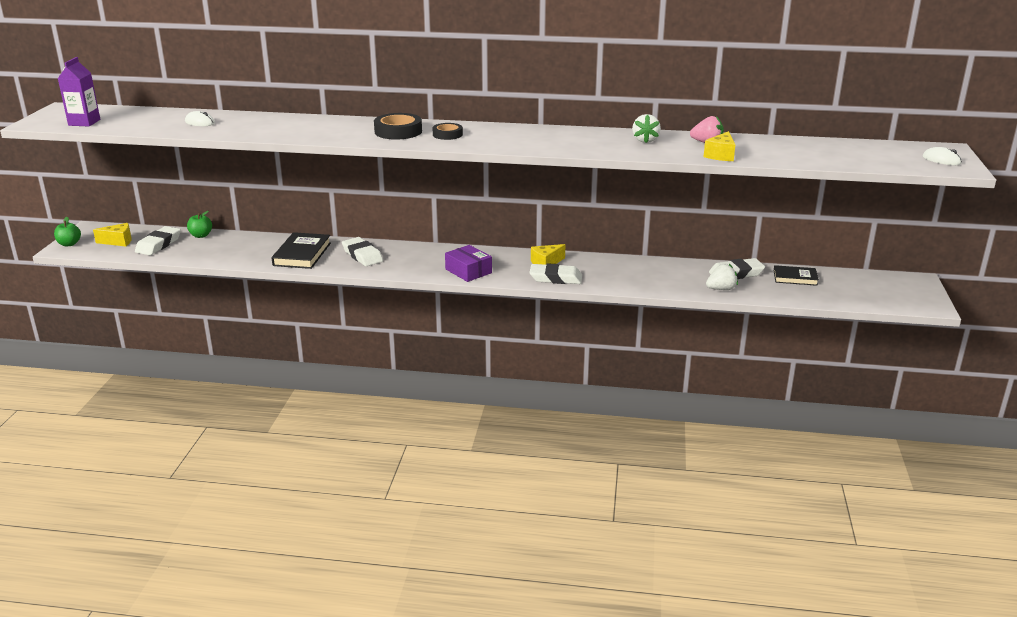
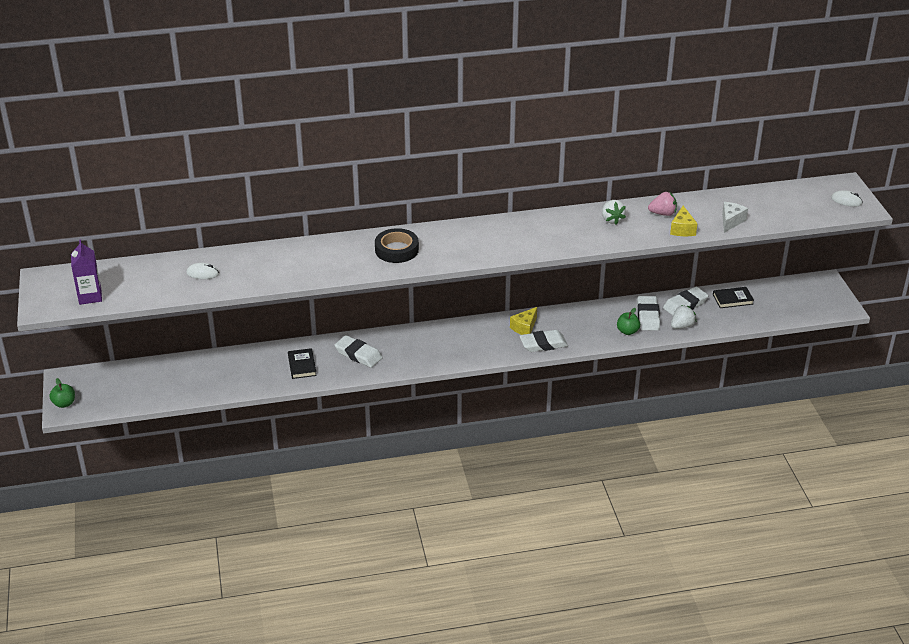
camera: 20 degrees left, 10 degrees up
(118, 241) = (110, 389): yellow cheese -> none
(158, 244) = (154, 384): white eraser -> white eraser (648, 316)
(201, 235) = (185, 363): green apple -> green apple (627, 331)
(302, 254) = (302, 365): black book -> black book, size x0.64
(447, 134) = (443, 245): black tape -> none
(468, 271) = (465, 352): purple box -> none
(784, 157) = (731, 221): none -> white cheese

